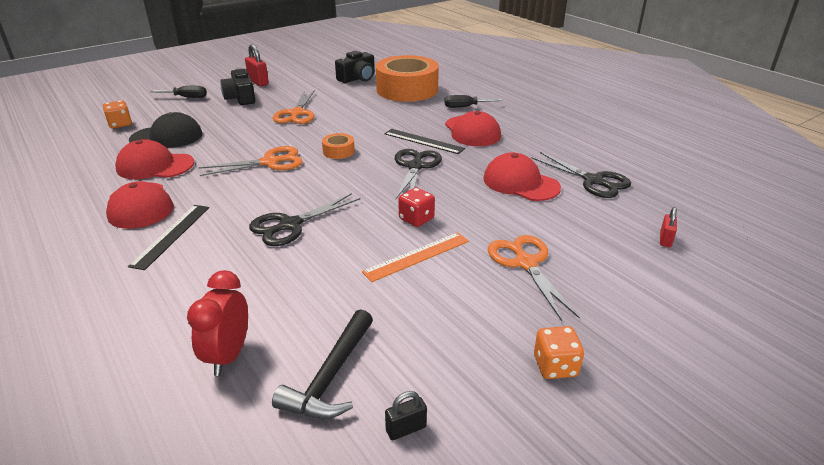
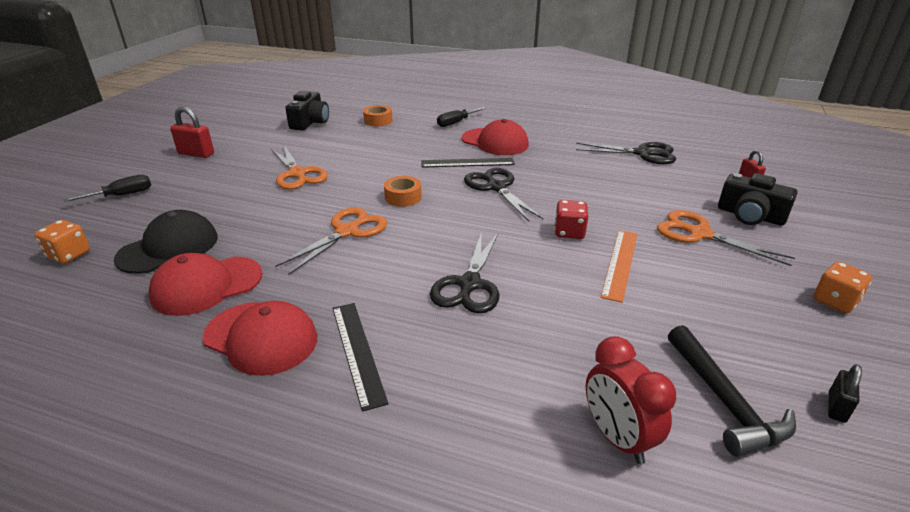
camera: 35 degrees left, 0 degrees up
(241, 98) = (200, 176): black camera -> black camera (750, 215)
(407, 89) = (378, 121): orange tape -> orange tape, size x0.41
(520, 183) = (598, 172): red cap -> none

